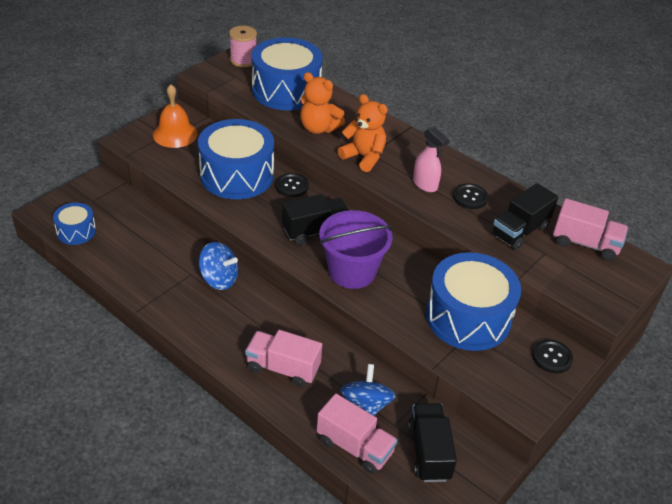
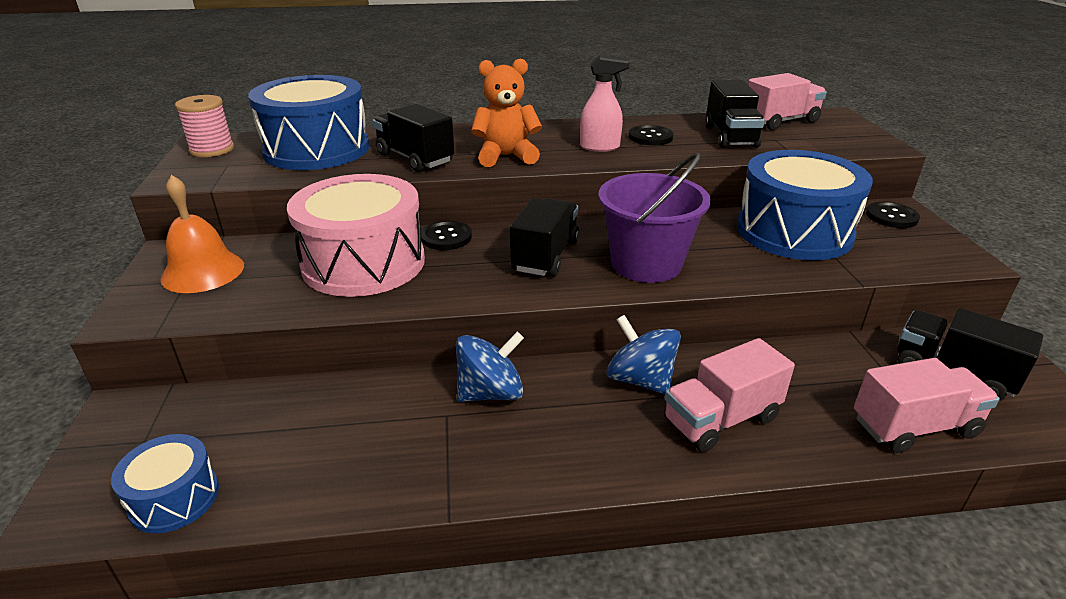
camera: 45 degrees left, 10 degrees down
(237, 175) = (364, 263): blue drum -> pink drum
(318, 128) = (415, 158): orange teddy bear -> black truck
(366, 406) = (843, 383): blue spinning top -> blue spinning top (640, 380)

